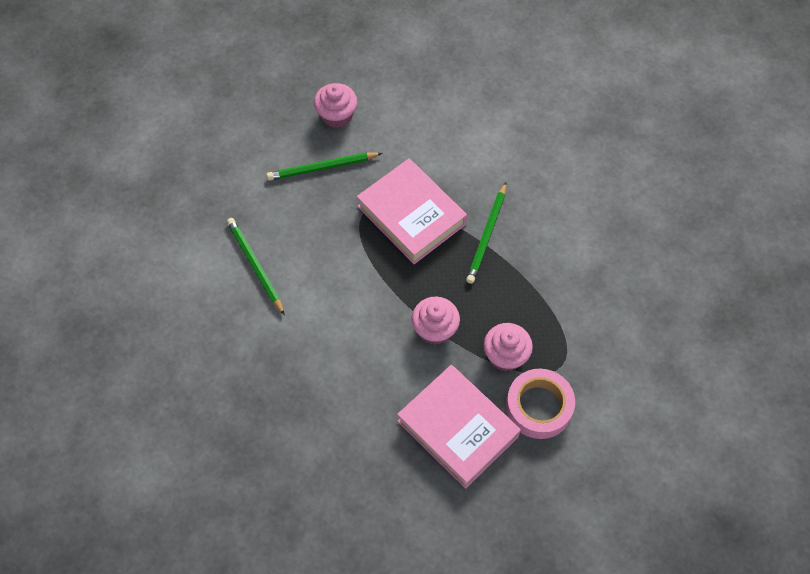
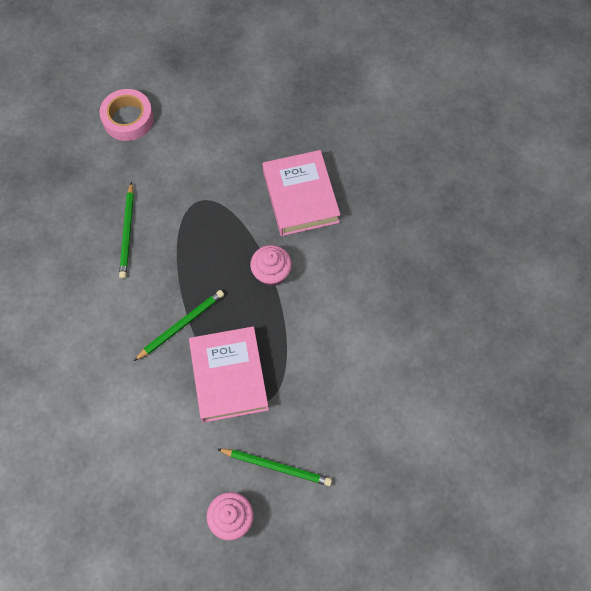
camera: 150 degrees left, 5 degrees up
(255, 266) = (382, 401): green pencil -> green pencil (128, 232)
(505, 355) = (233, 227): pink cupcake -> none
(539, 407) = (236, 182): pink tape -> pink tape (128, 119)

